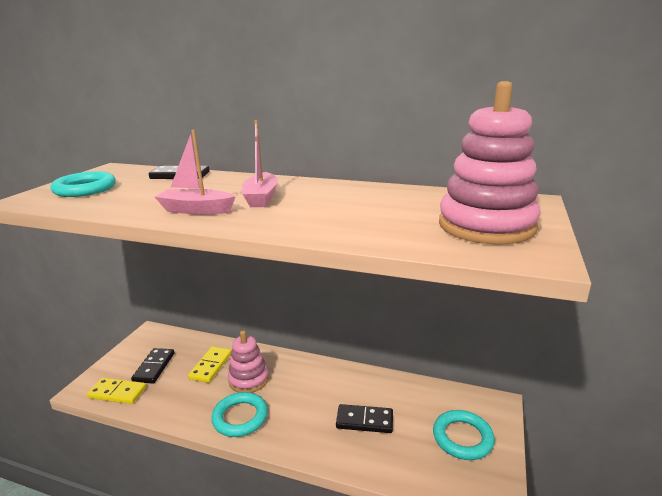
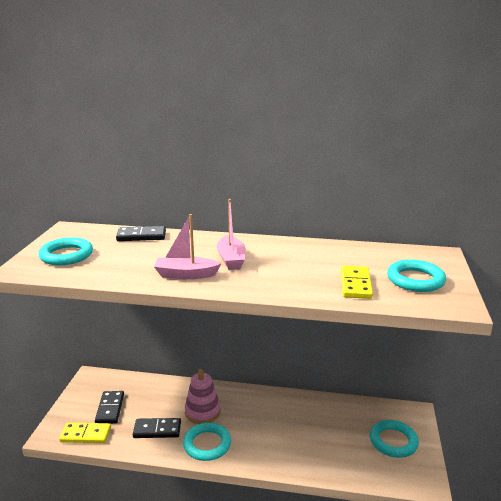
camera: 10 degrees left, 0 degrees up
(211, 366) = (163, 403): yellow domino -> yellow domino (356, 284)
(364, 420) = (313, 436): black domino -> black domino (157, 430)
(486, 226) = (415, 280): pink stacking toy -> turquoise ring

